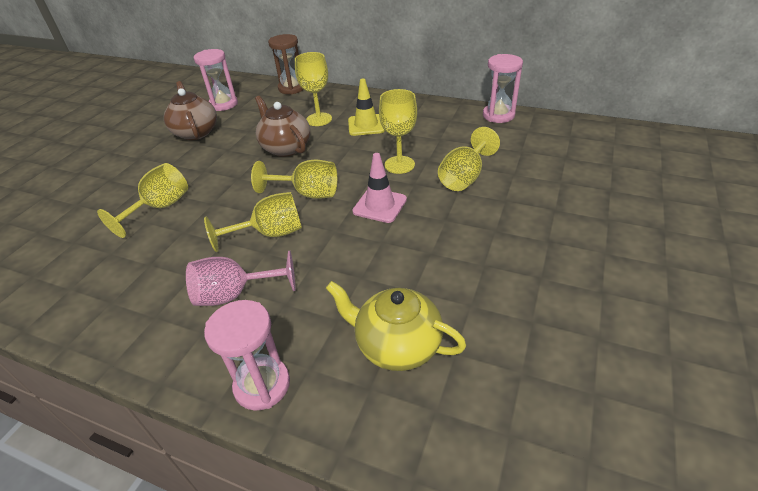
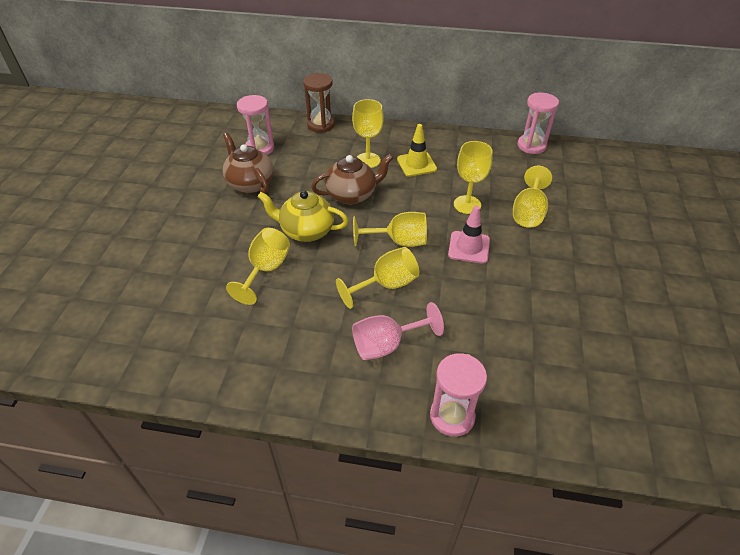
camera: 15 degrees left, 5 degrees up
(285, 148) = (352, 195): brown teapot -> brown teapot turned 120 degrees clockwise
(396, 345) = (539, 369): yellow teapot -> yellow teapot (306, 231)

